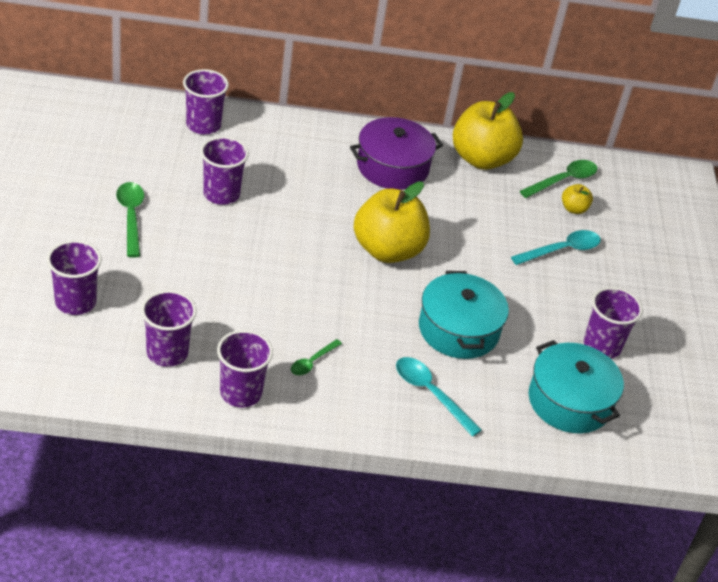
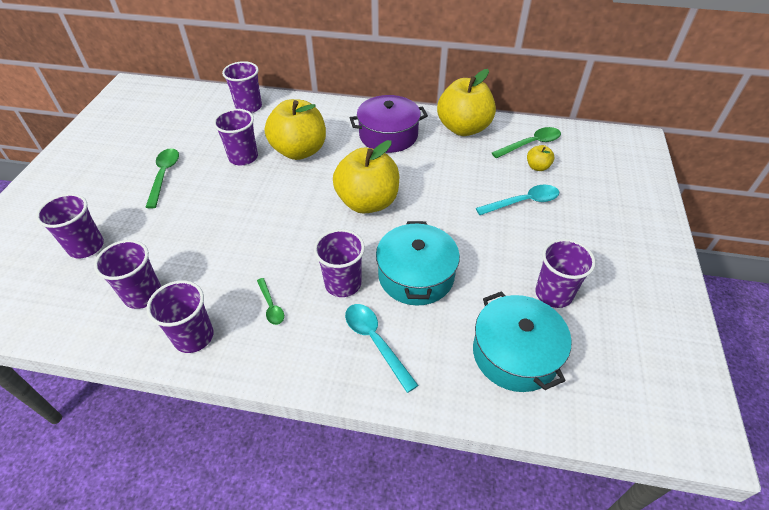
camera: 15 degrees right, 5 degrees up
(288, 186) = (299, 151): none -> yellow apple
(312, 362) = (271, 306): green spoon -> green spoon turned 75 degrees counterclockwise
(383, 338) = (343, 284): none -> purple cup

